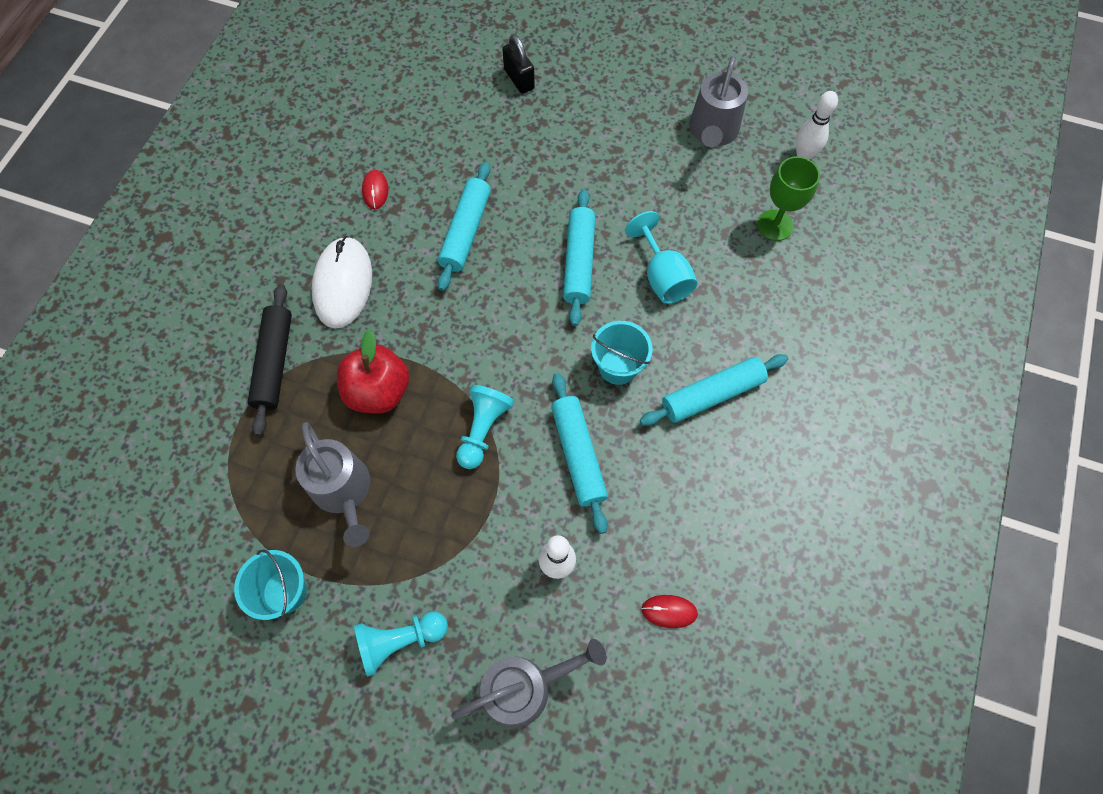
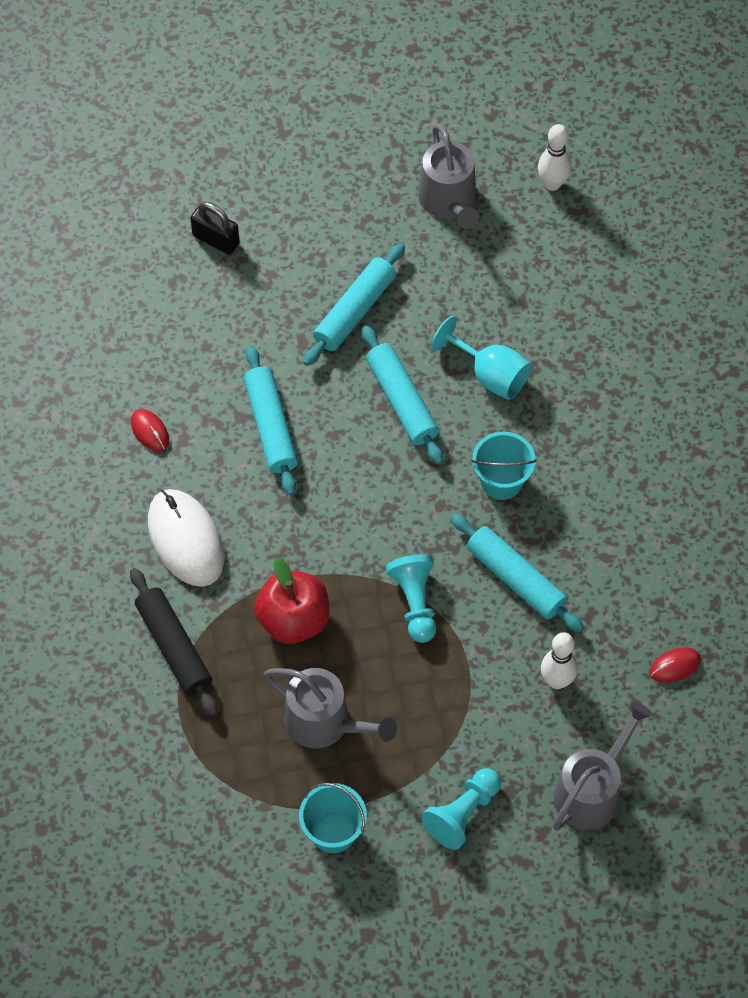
camera: 30 degrees left, 5 degrees down
(712, 394) = (602, 462): turquoise rolling pin -> turquoise rolling pin (354, 311)
(775, 225) = (566, 270): green goblet -> none

